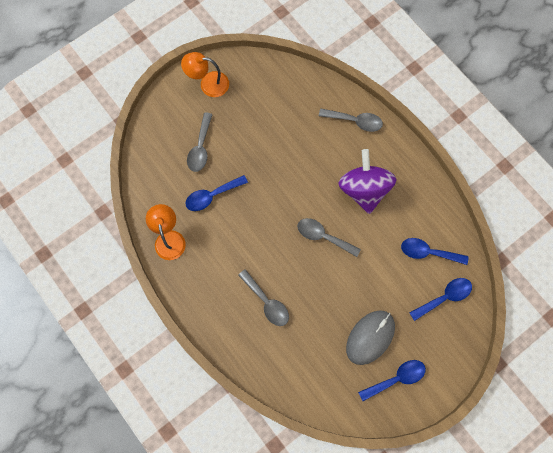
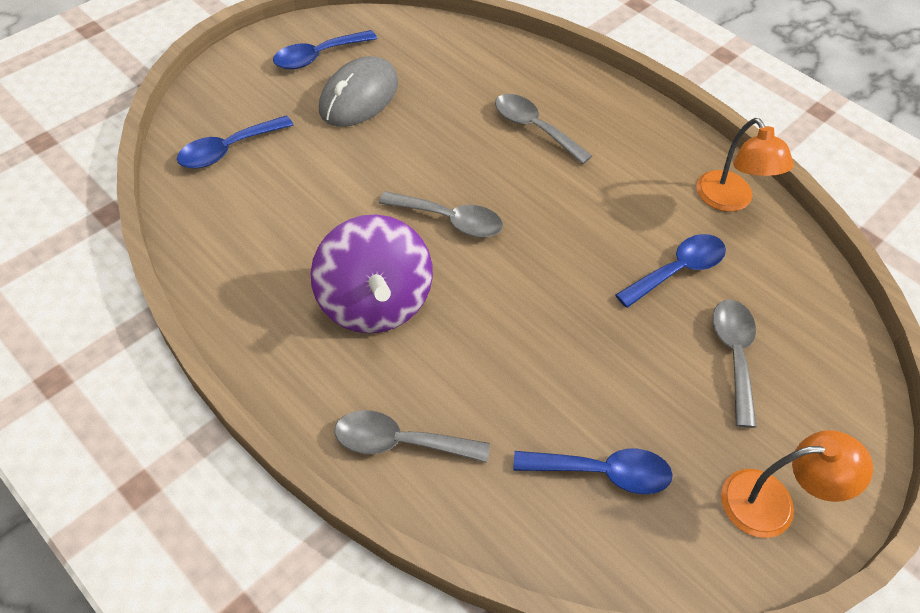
camera: 170 degrees right, 20 degrees down
(428, 252) = (250, 209): blue spoon -> blue spoon (603, 472)

